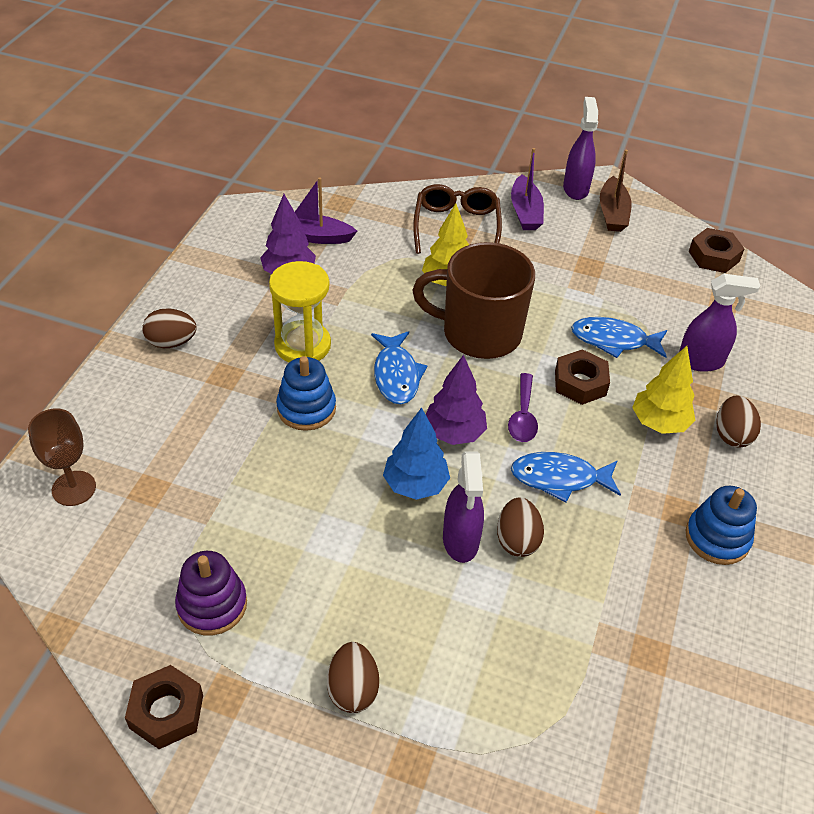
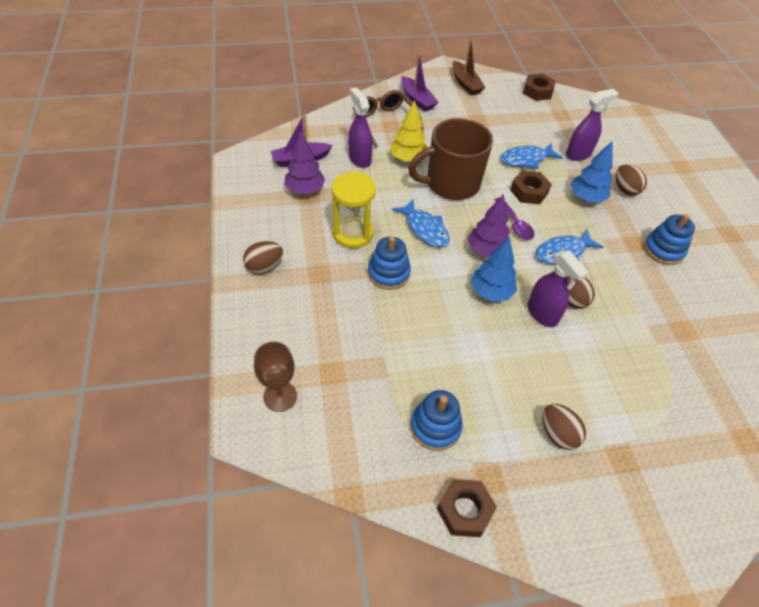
camera: 30 degrees left, 5 degrees up
(212, 605) = (435, 427): purple stacking toy -> blue stacking toy
(575, 189) = (434, 76): purple spray bottle -> purple spray bottle (359, 159)
(659, 423) = (586, 198): yellow tree -> blue tree

